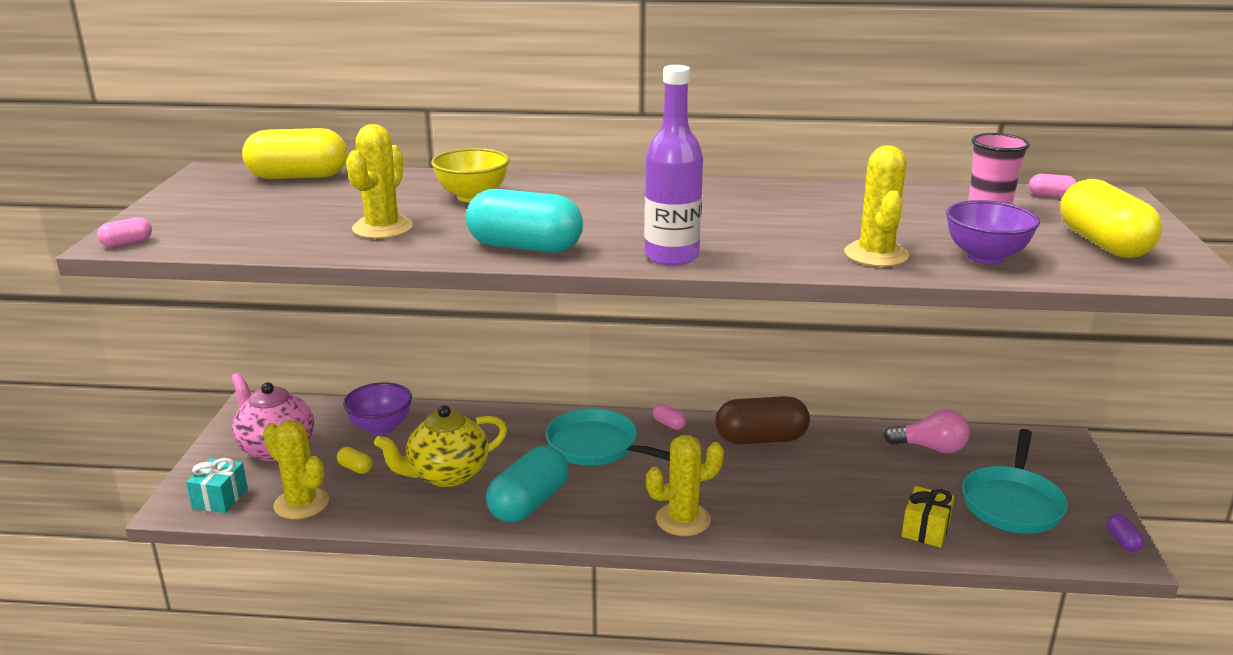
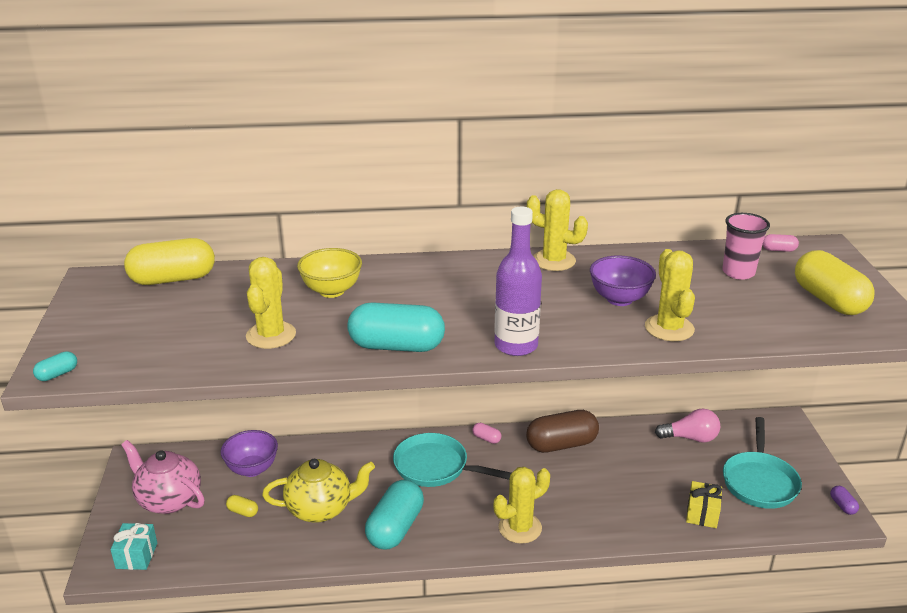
camera: 10 degrees left, 5 degrees up
(127, 243) = (57, 374): pink capsule -> turquoise capsule
(301, 503) = (208, 552): yellow cactus -> yellow cactus (554, 261)
(446, 475) = (321, 509): yellow teapot -> yellow teapot turned 150 degrees counterclockwise
(985, 257) = (749, 323): purple bowl -> purple bowl (619, 299)

